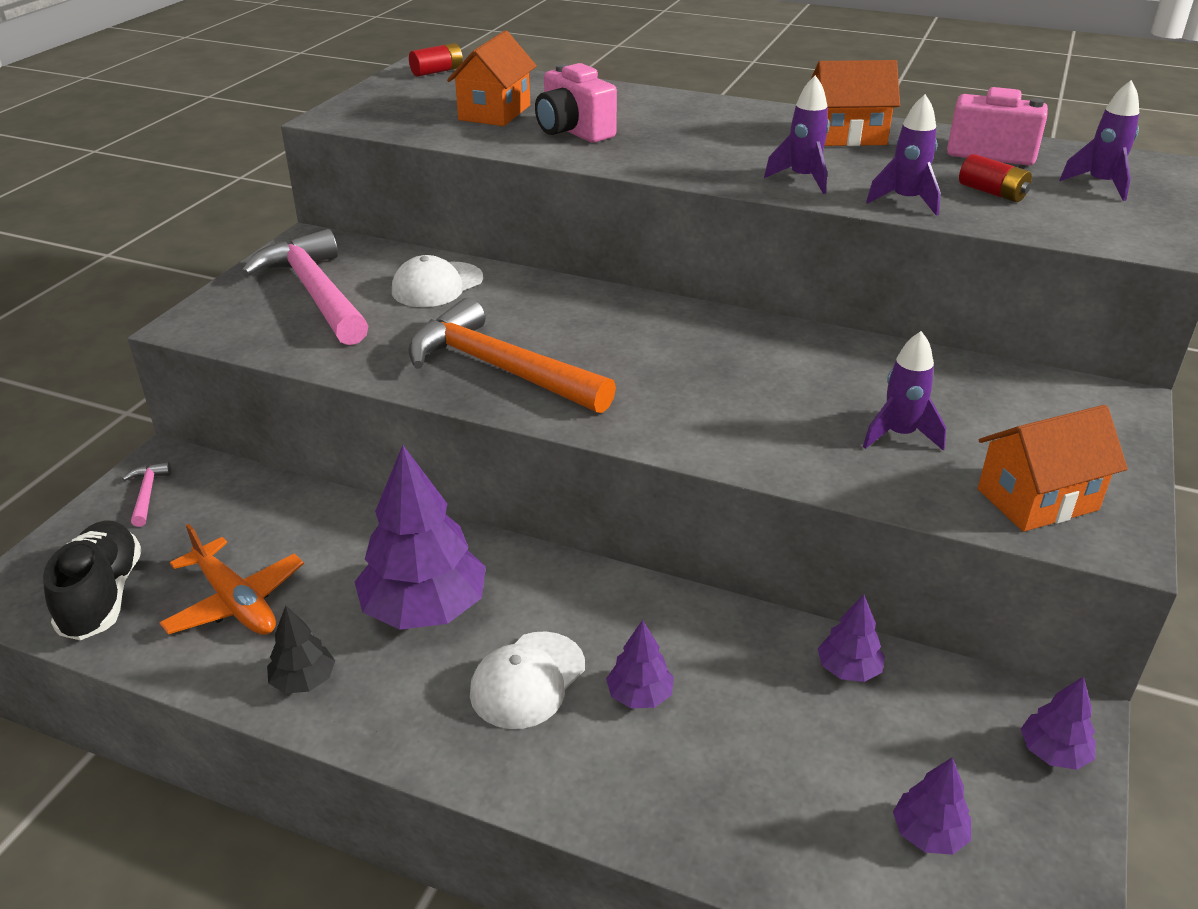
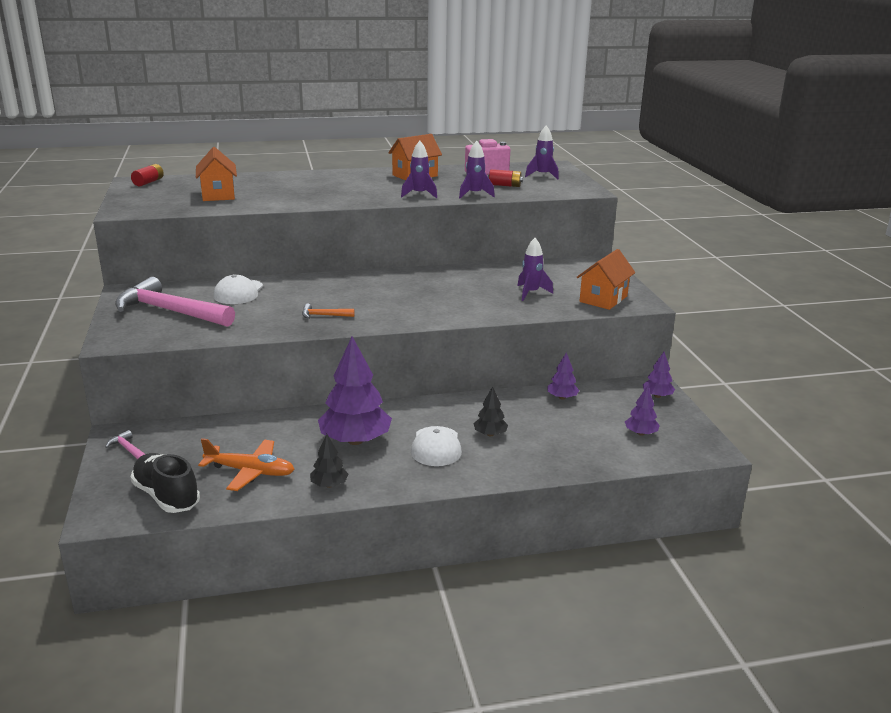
camera: 35 degrees left, 10 degrees down
(500, 369) = (324, 315): orange hammer -> orange hammer, size x0.41
(573, 132) = (277, 195): pink camera -> none
(639, 695) = (490, 434): purple tree -> black tree

